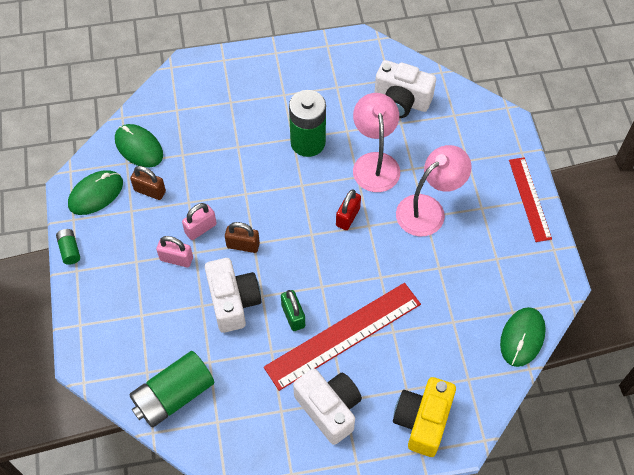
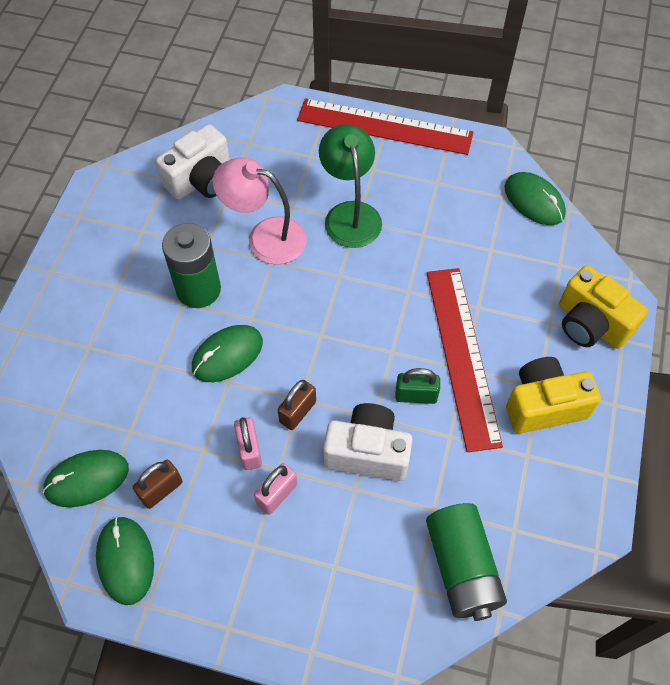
camera: 65 degrees left, 0 degrees up
(70, 250) = (193, 626): green battery -> none
(265, 183) = (227, 355): none -> green mouse
(329, 409) = (543, 405): white camera -> yellow camera
(348, 217) = (318, 291): red padlock -> none
(428, 209) = (350, 214): pink lamp -> green lamp
(529, 199) = (384, 127): red ruler -> red ruler, size x1.63

